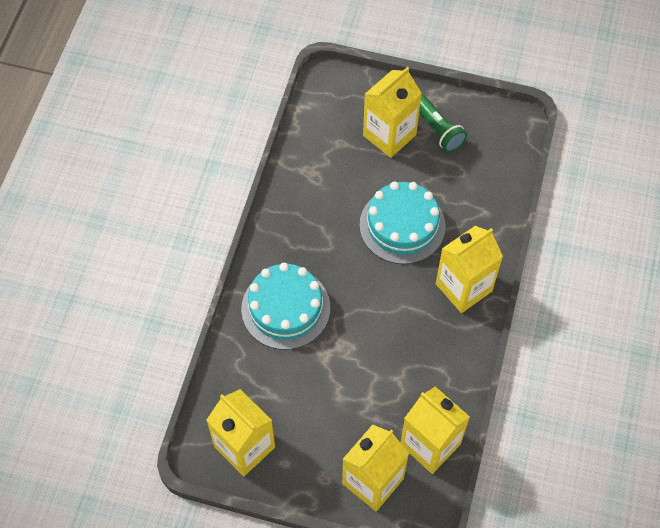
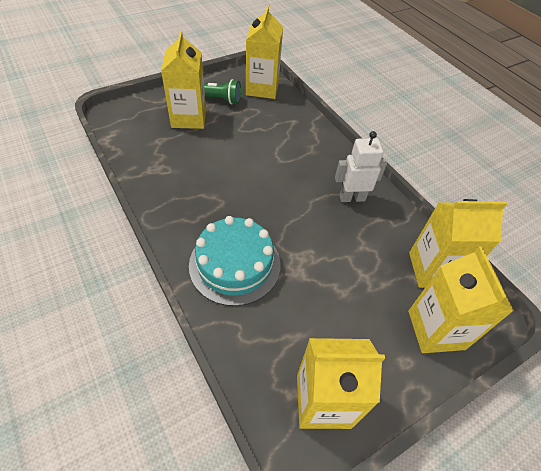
camera: 50 degrees left, 10 degrees down
(402, 225) = (254, 158): turquoise cake -> none
(442, 332) = (352, 198): none -> white robot
(463, 287) = (332, 165): yellow carton -> yellow carton (262, 88)

